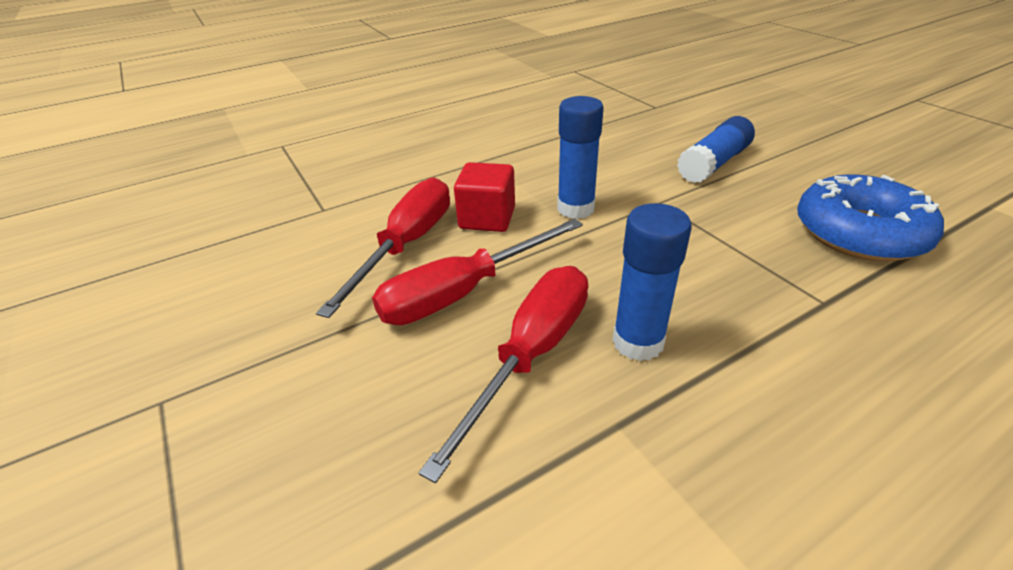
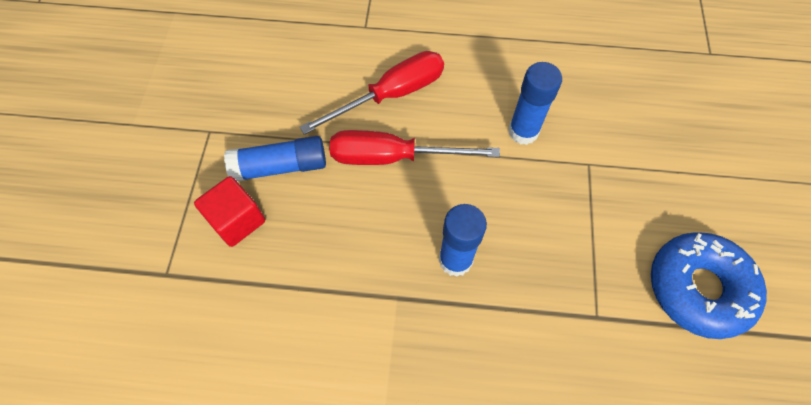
camera: 35 degrees right, 25 degrees up
(487, 218) = (457, 102): red cube -> red cube (237, 220)
(531, 355) = (393, 227): red screwdriver -> none
(714, 164) = (676, 153): blue glue stick -> blue glue stick (280, 167)

